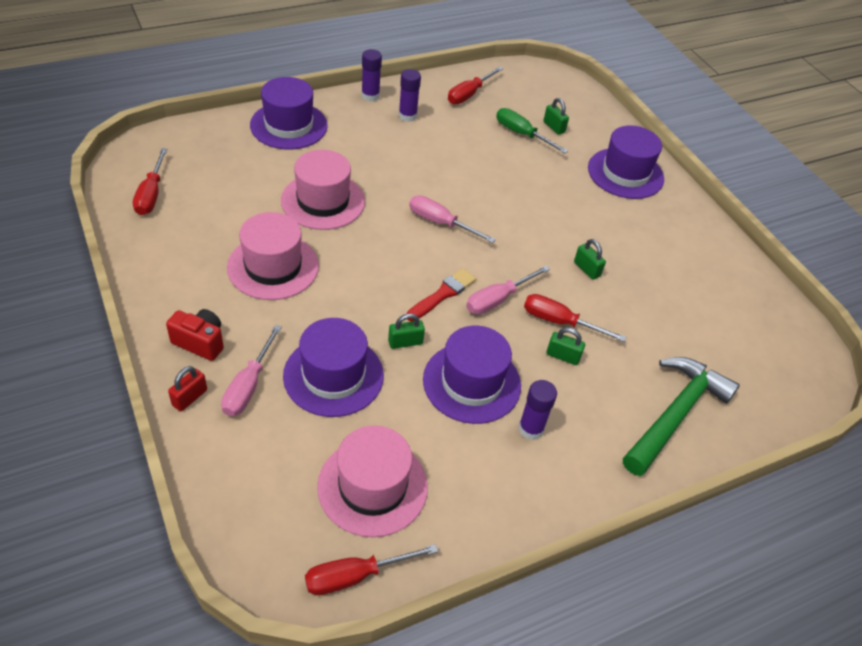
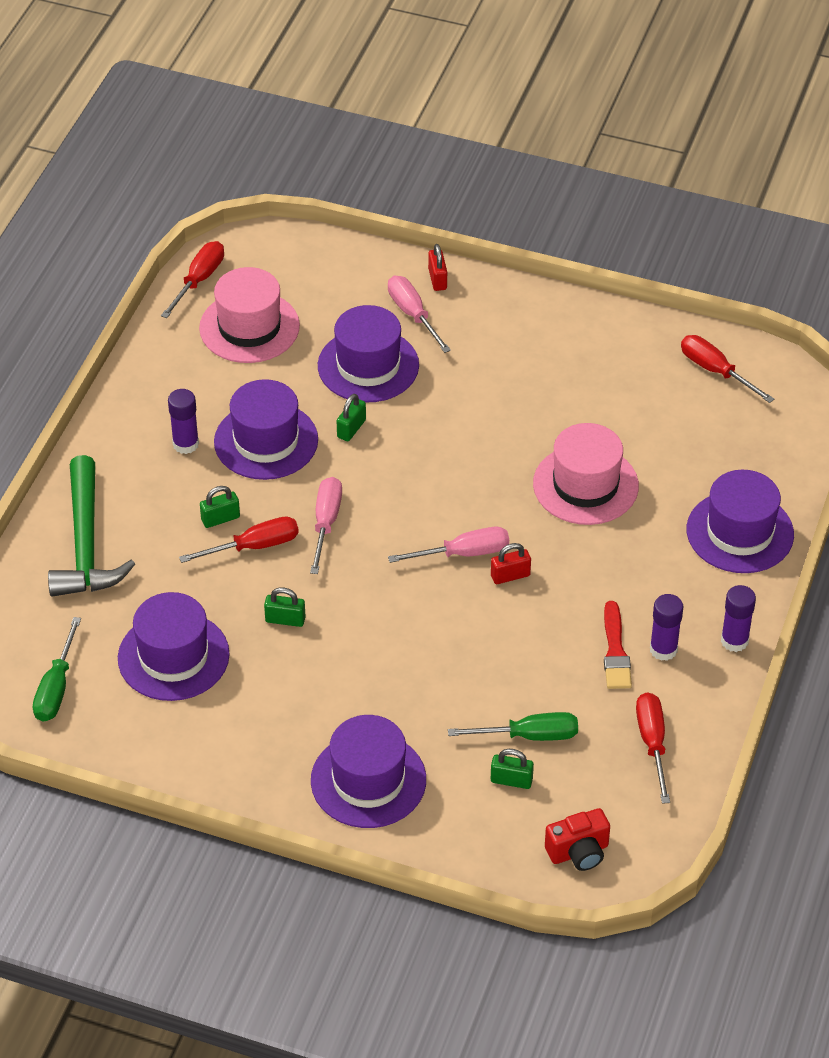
camera: 140 degrees right, 0 degrees up
(200, 342) = (488, 311): red camera -> red camera (578, 852)
(273, 266) = (530, 399): pink hat -> none
(432, 195) = (510, 576): none -> red padlock
(443, 294) = (374, 489): red brush -> red brush (615, 651)
(677, 301) = (173, 656): none -> purple hat
(771, 339) = (56, 688): none -> green screwdriver

